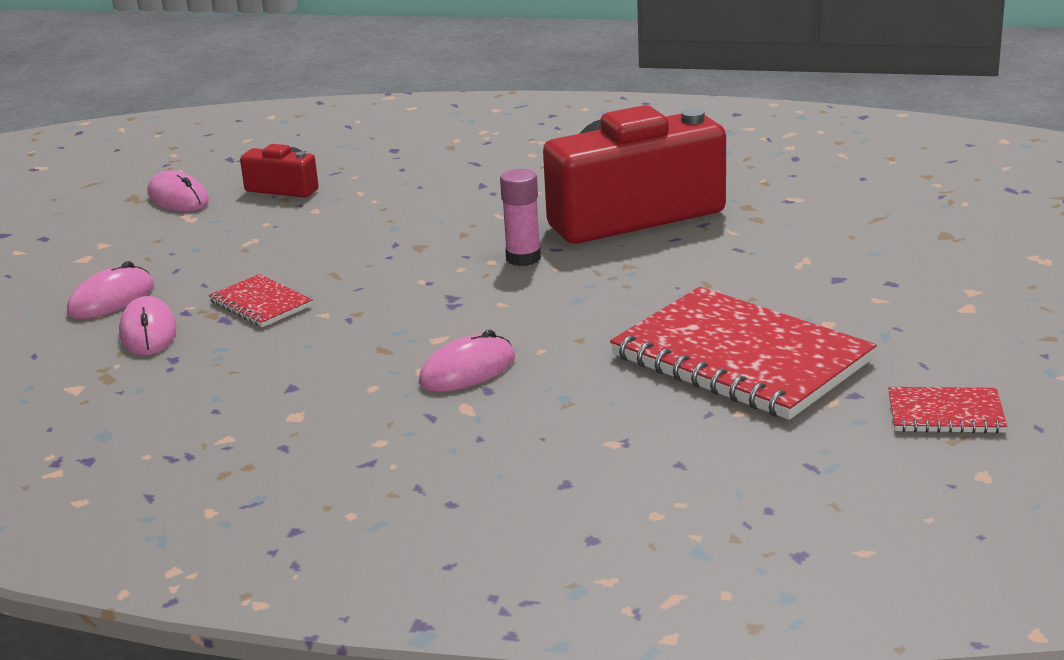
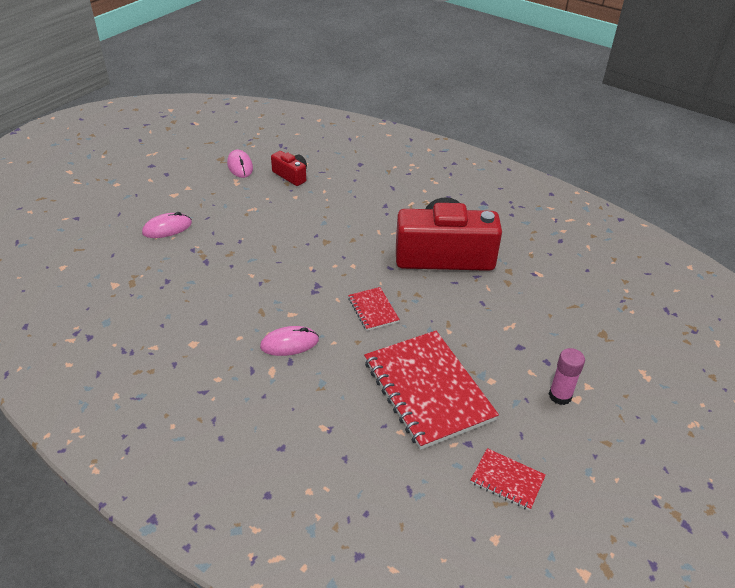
camera: 20 degrees right, 15 degrees up
(148, 332) = (168, 258): pink mouse -> none
(261, 304) = (228, 256): red notebook -> red notebook (373, 310)
(523, 258) = (369, 269): pink glue stick -> pink glue stick (560, 396)

